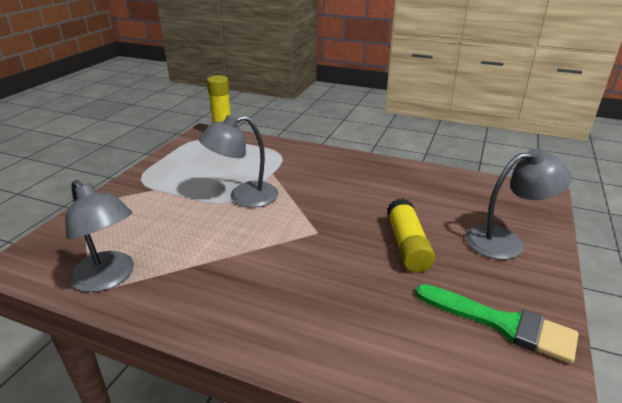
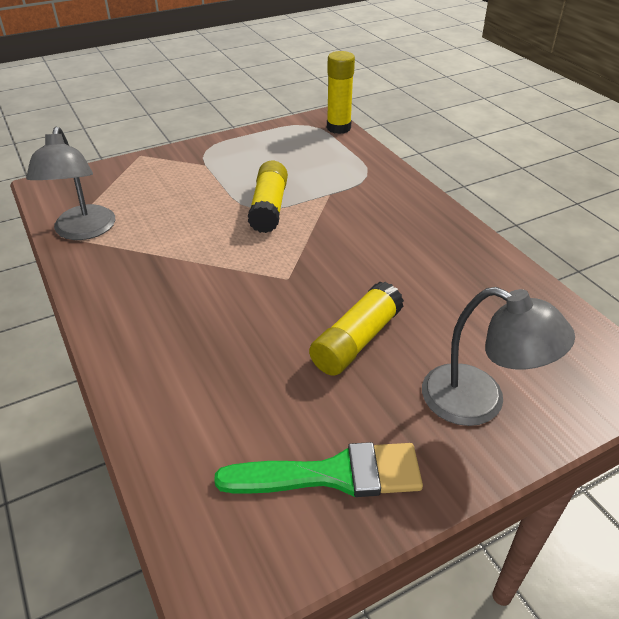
camera: 40 degrees right, 10 degrees up
(243, 197) = (269, 207): grey lamp -> yellow glue stick
(502, 324) = (333, 474): green brush -> green brush turned 75 degrees counterclockwise

